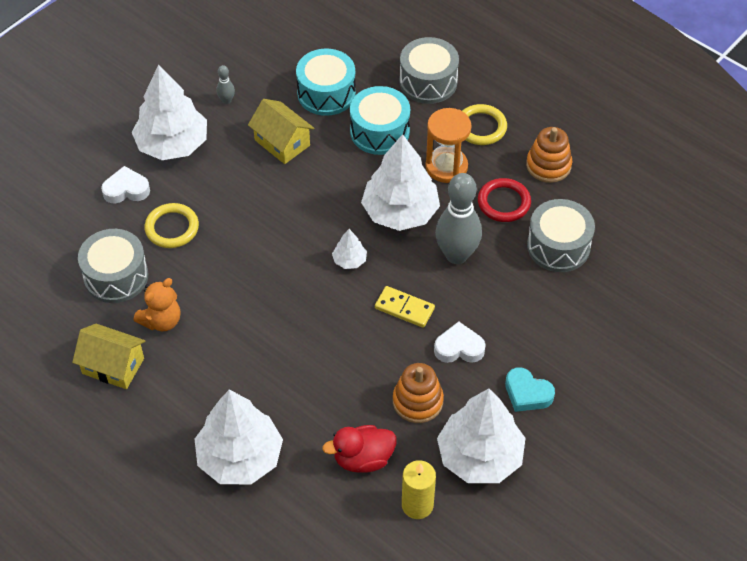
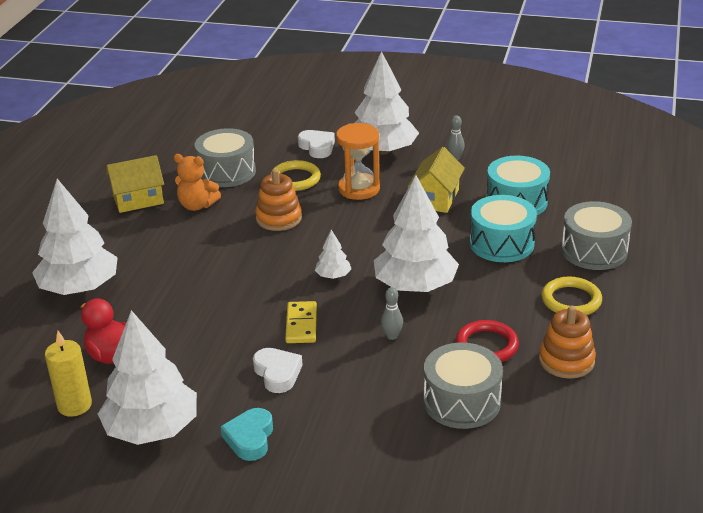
camera: 65 degrees right, 20 degrees down
(113, 366) = (138, 199): yellow house -> yellow house turned 75 degrees clockwise
(417, 401) = (196, 367): orange stacking toy -> orange stacking toy (279, 218)
(446, 167) = (497, 295): orange hourglass -> orange hourglass (359, 189)
(456, 255) = (392, 336): grey bowling pin -> grey bowling pin, size x0.43

